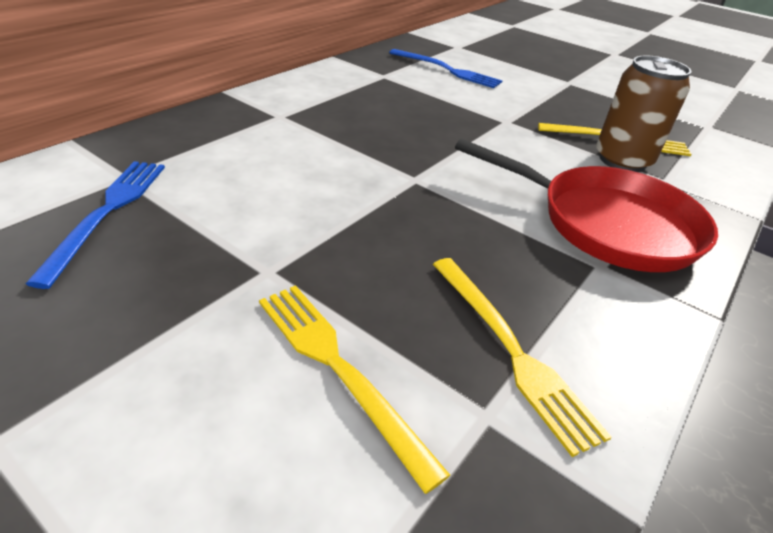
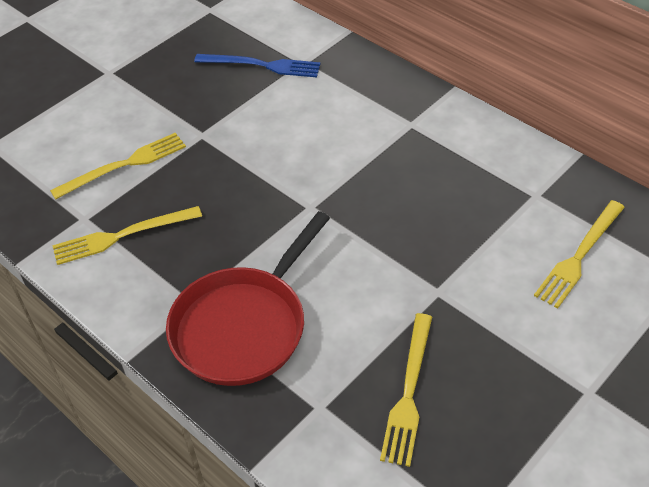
camera: 100 degrees right, 10 degrees up
(446, 70) = (580, 255): blue fork -> yellow fork
(622, 160) = (359, 379): brown can -> none

